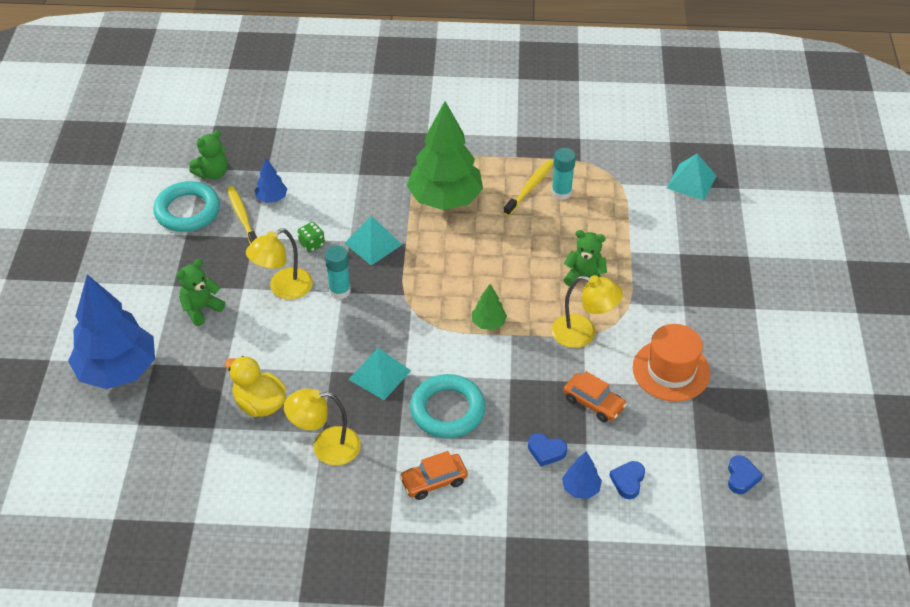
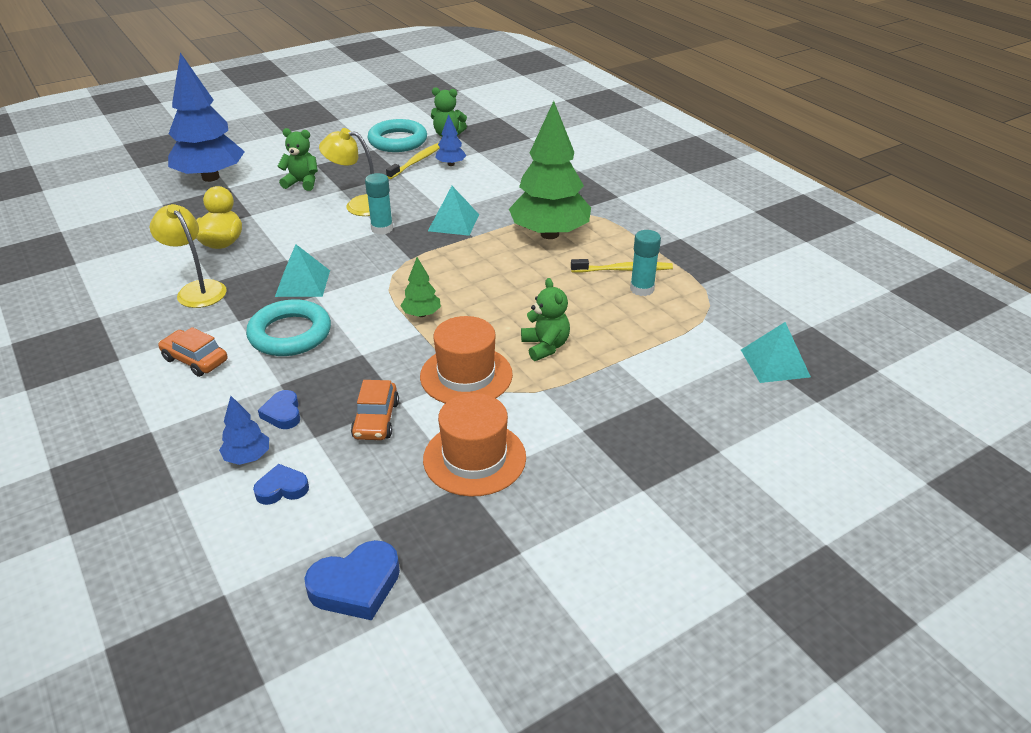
camera: 55 degrees right, 10 degrees down
(312, 244) = (421, 198): green dice -> none
(583, 334) = (466, 375): yellow lamp -> orange hat
(741, 477) = (356, 585): blue heart -> blue heart, size x1.61

